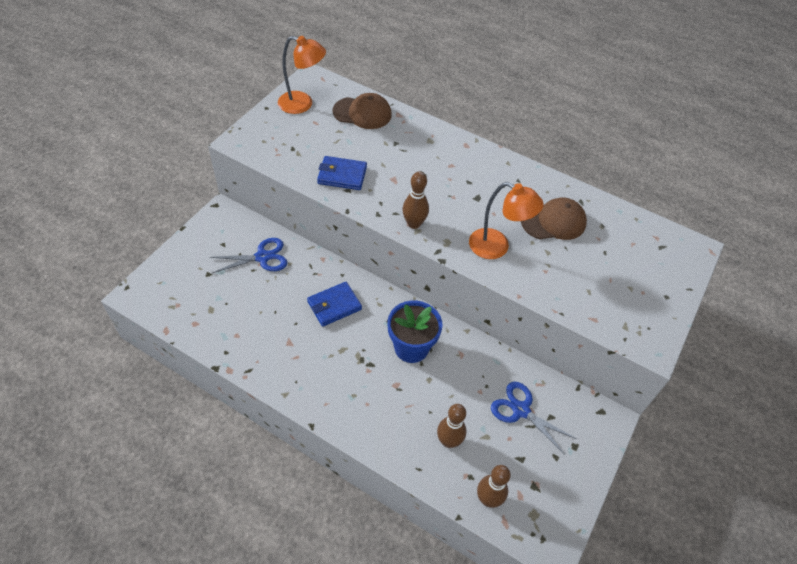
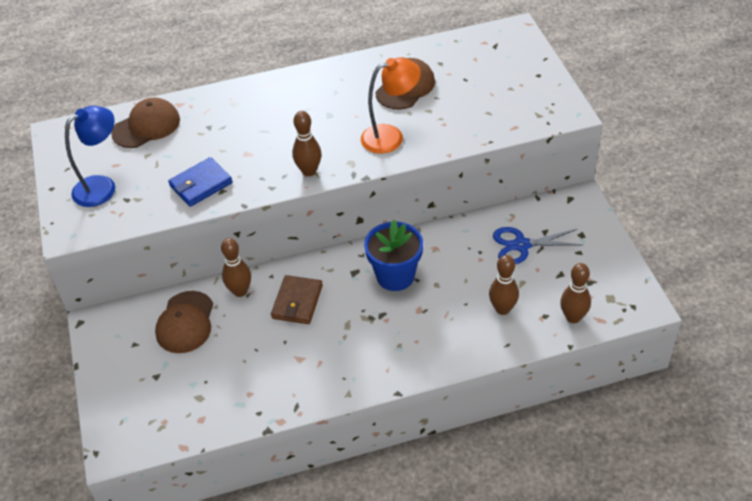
camera: 40 degrees left, 5 degrees down
(262, 257) = (185, 322): blue scissors -> brown cap
(291, 129) = (102, 186): none -> blue lamp
(302, 104) = (81, 160): orange lamp -> none
(313, 267) = (240, 291): none -> brown bowling pin
(334, 305) = (297, 302): blue wallet -> brown wallet

